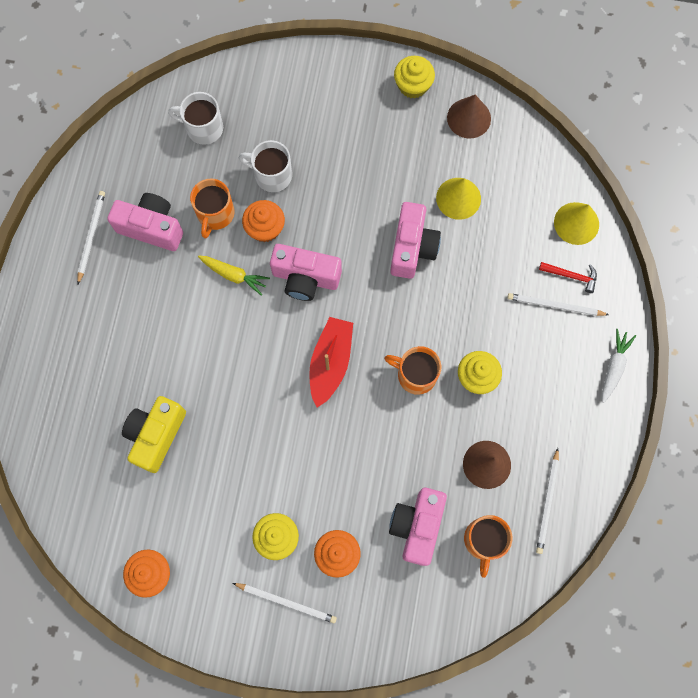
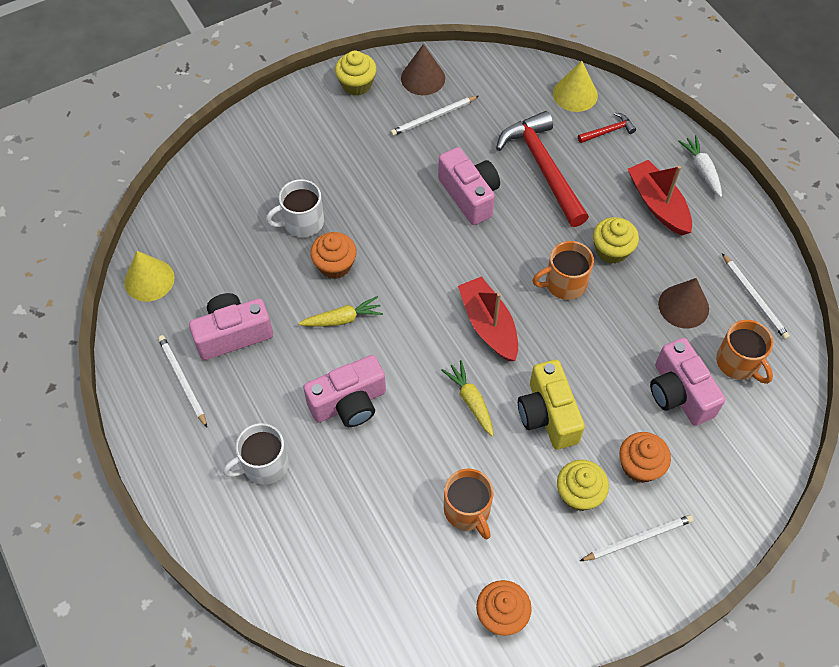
camera: 40 degrees left, 15 degrees down
(156, 435) = (395, 496): yellow camera -> yellow camera (548, 415)
(203, 128) = (207, 227): white mug -> white mug (264, 465)
(215, 214) = (281, 284): orange mug -> orange mug (467, 510)
(266, 409) = (471, 401): none -> yellow carrot
(305, 278) = (405, 278): pink camera -> pink camera (349, 403)
(458, 198) = (470, 137): yellow cone -> yellow cone (149, 280)
(489, 268) = (543, 168): none -> red hammer
(549, 368) = (658, 204): none -> red boat
(555, 305) = (617, 159): white pencil -> white pencil (433, 117)

